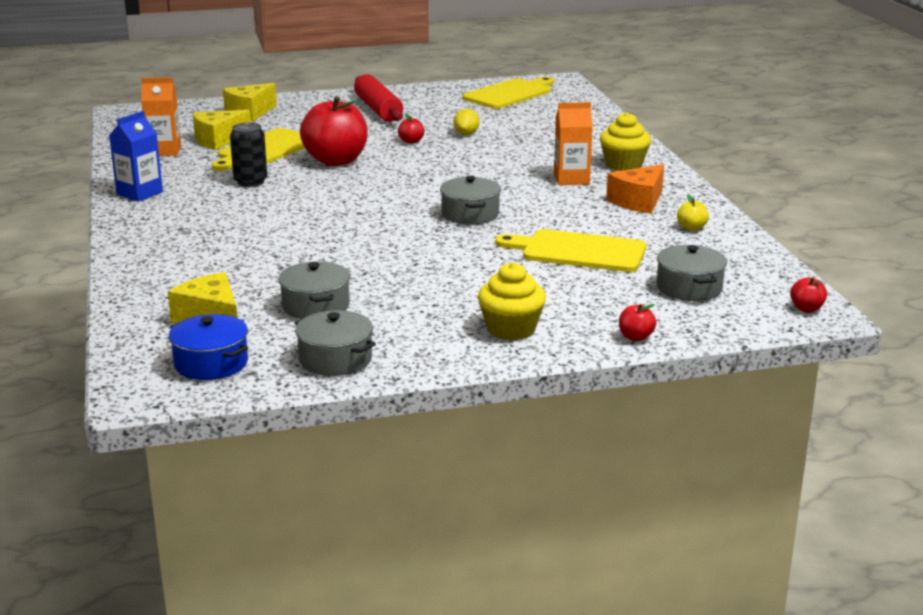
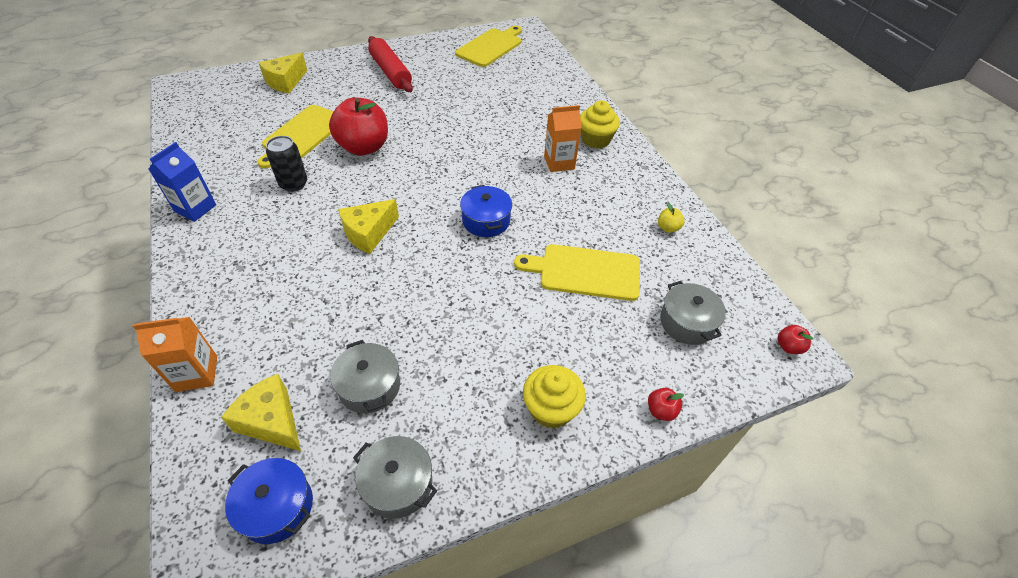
camera: 10 degrees left, 25 degrees up
(164, 151) = (215, 140): orange carton -> orange carton (196, 373)
(218, 140) = (261, 122): yellow cheese -> yellow cheese (369, 233)
(411, 141) = (423, 116): red apple -> none
(466, 134) = (465, 103): yellow lemon -> none
(470, 214) = (486, 221): grey pot -> blue pot
(638, 202) = (618, 192): orange cheese -> none

